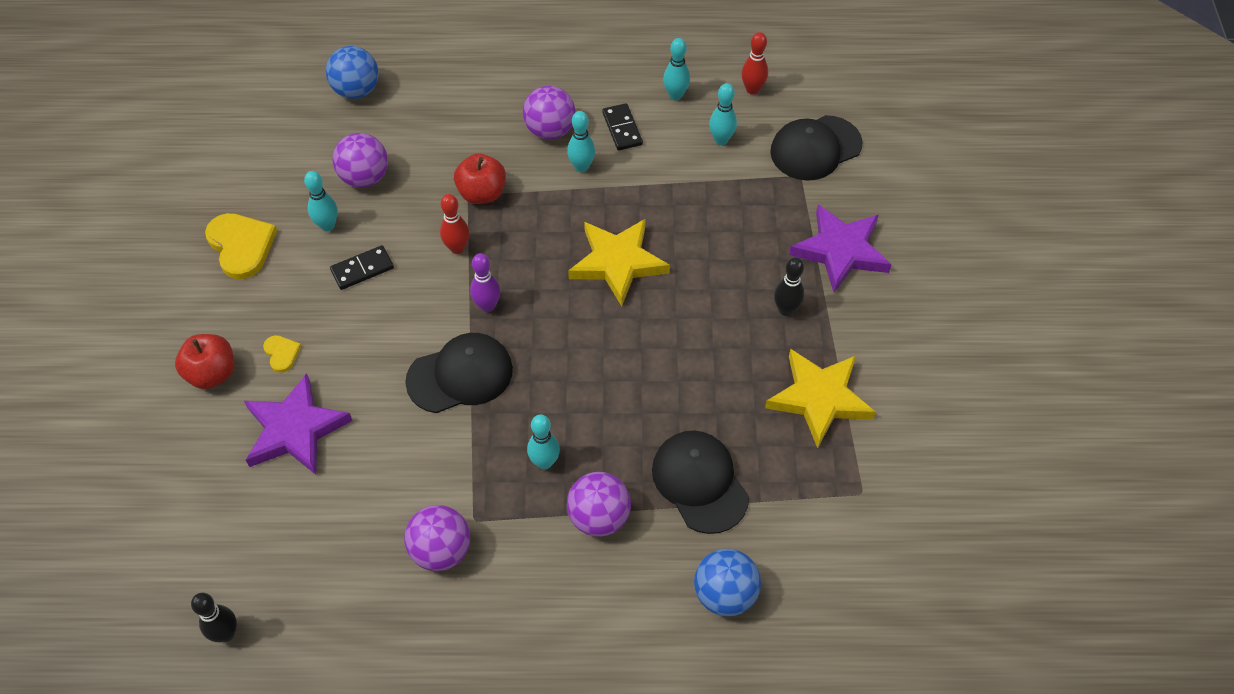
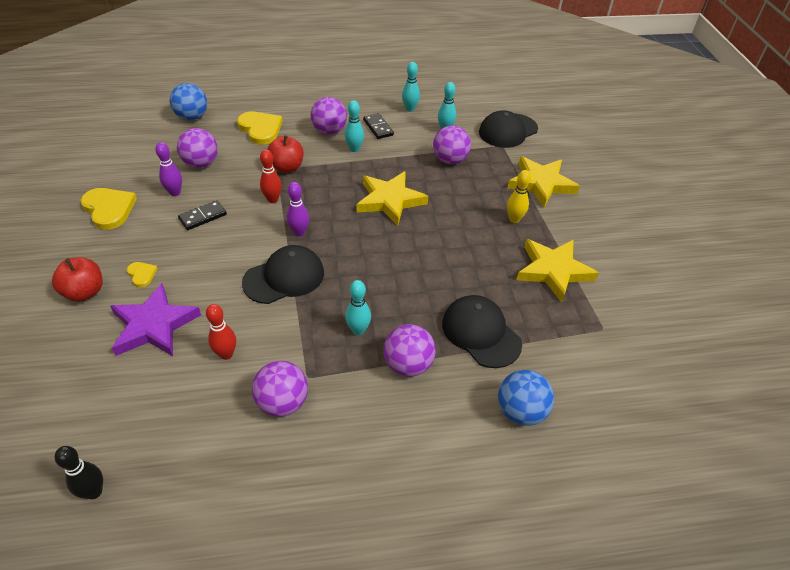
camera: 10 degrees left, 10 degrees down
(327, 225) = (175, 193): turquoise bowling pin -> purple bowling pin
(452, 119) = (260, 129): none -> yellow heart
(716, 198) = (450, 160): none -> purple ball
(752, 89) = (459, 104): red bowling pin -> red bowling pin (226, 354)
(786, 310) = (514, 219): black bowling pin -> yellow bowling pin
(840, 250) = (541, 183): purple star -> yellow star

